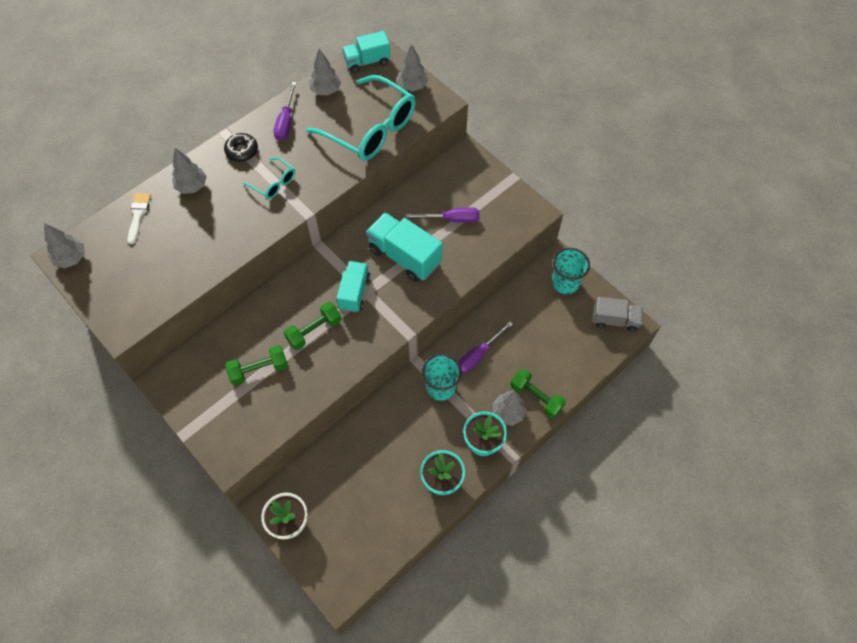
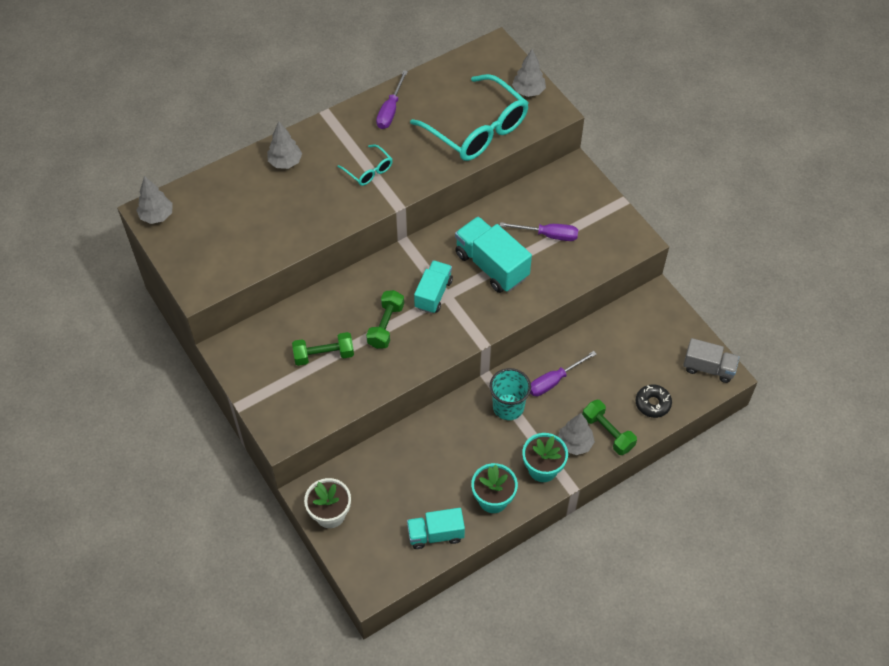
camera: 10 degrees right, 5 degrees down
(138, 214) = (228, 182): white brush -> none
(242, 151) = (341, 133): black donut -> black donut (652, 403)
(314, 331) = (386, 325): green dumbbell -> green dumbbell turned 45 degrees counterclockwise
(326, 91) = (437, 84): grey tree -> none
(367, 61) = (485, 59): turquoise truck -> turquoise truck (435, 534)
(565, 283) = (662, 321): turquoise cup -> none

